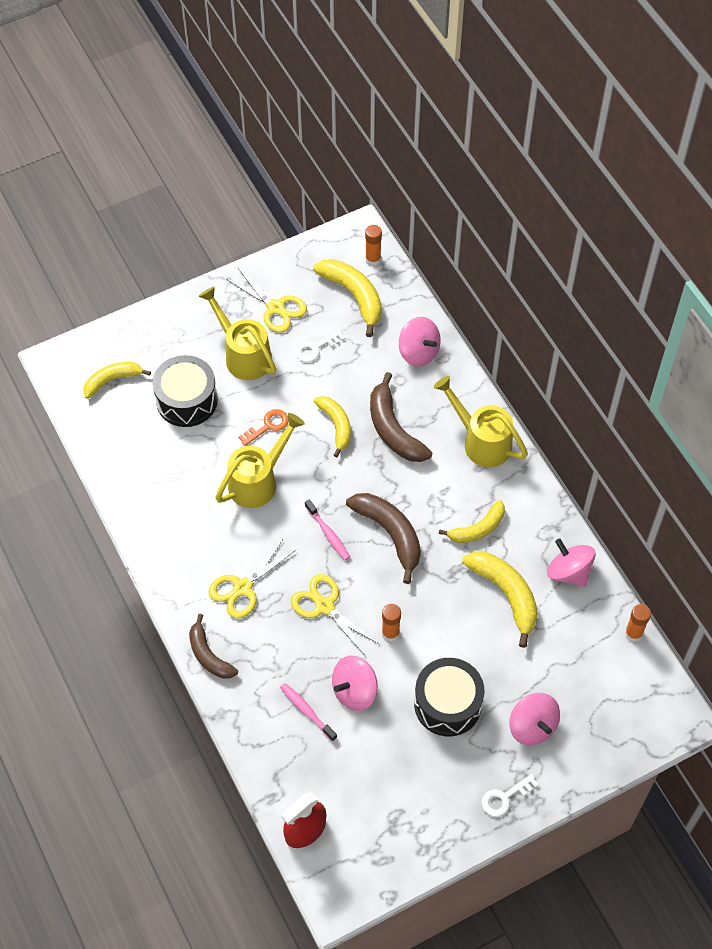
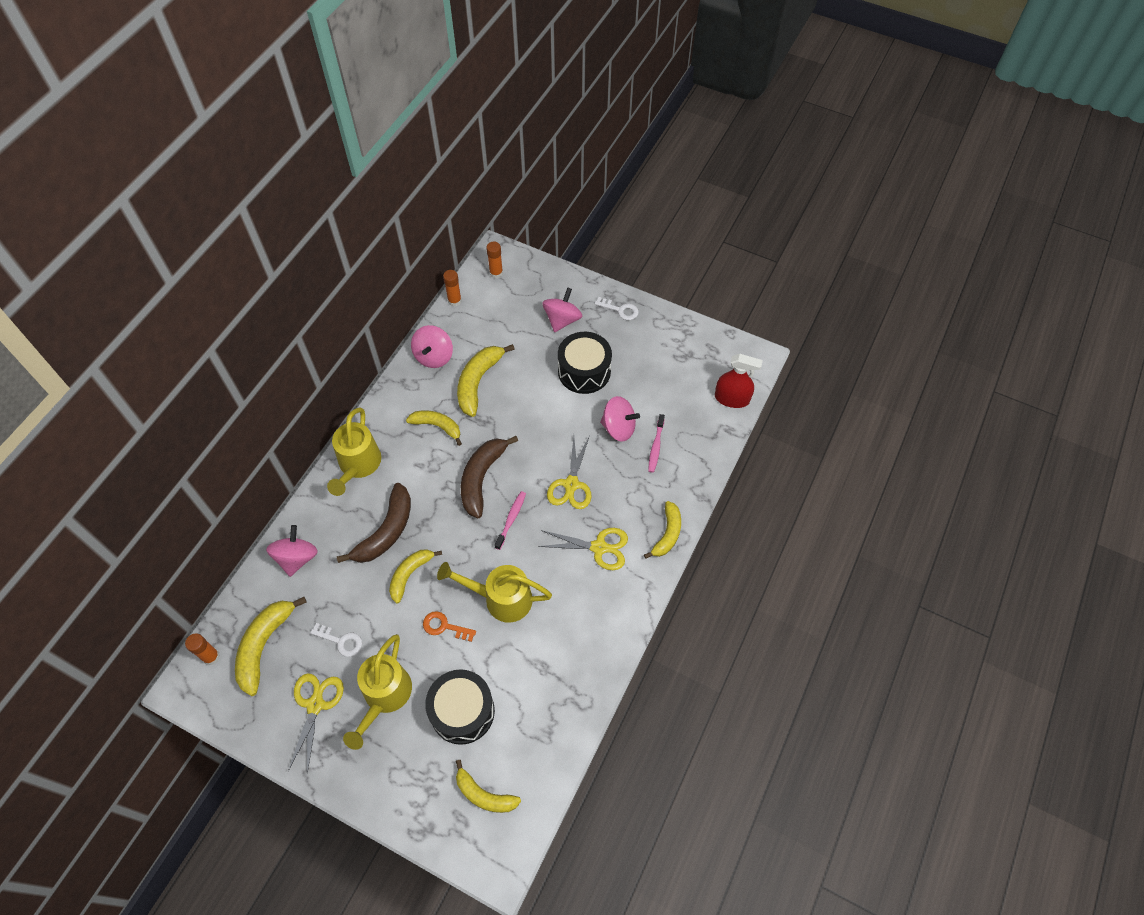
camera: 125 degrees left, 0 degrees up
(209, 655) = (667, 534): brown banana -> yellow banana
(390, 633) = (560, 432): orange glue stick -> orange glue stick (496, 273)

